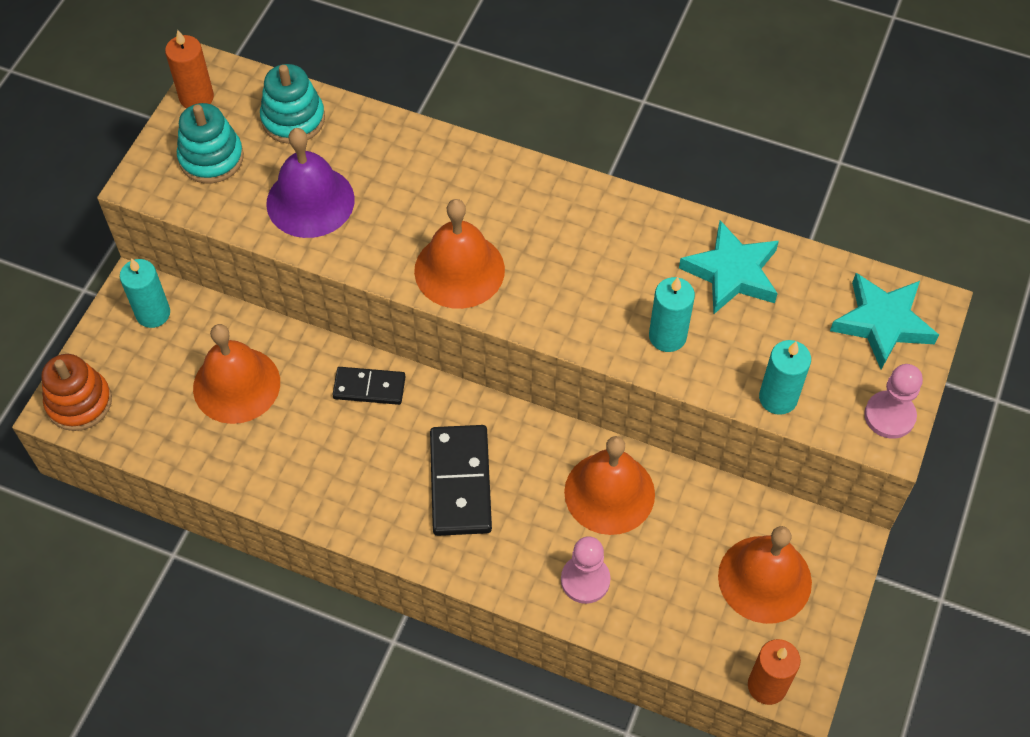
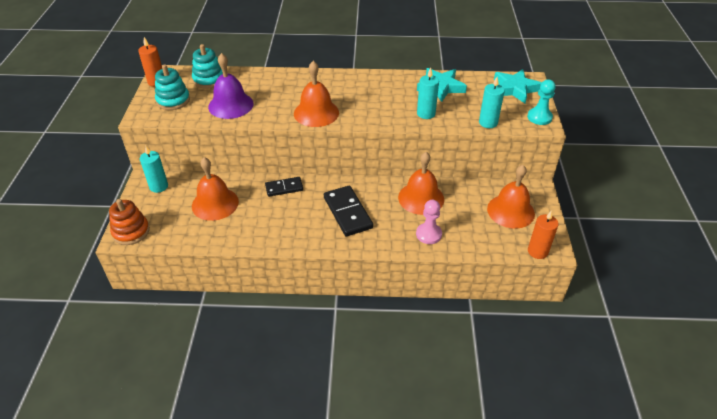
camera: 20 degrees left, 15 degrees down
(889, 416) = (539, 117): pink pawn -> turquoise pawn

